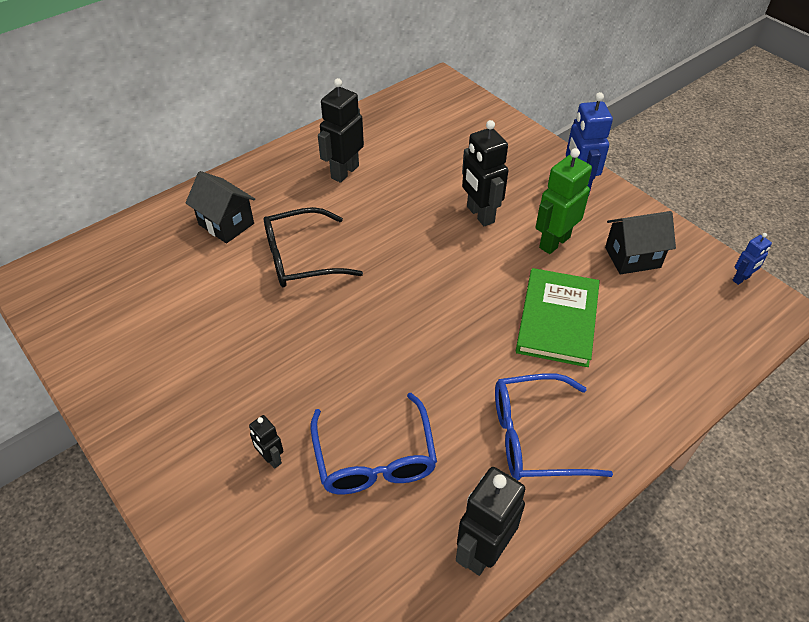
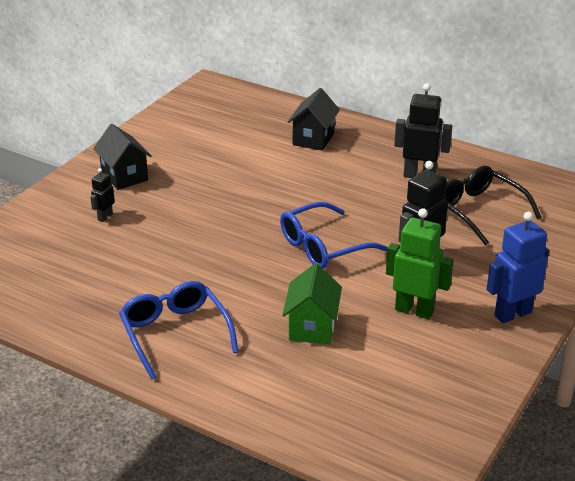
camera: 70 degrees right, 15 degrees down
(300, 258) = (299, 181): black glasses -> black glasses (478, 211)
(375, 458) = (122, 260): blue glasses -> blue glasses (323, 247)
(483, 551) = (63, 324): black robot -> none
(557, 319) = (312, 327): green book -> green house
(632, 257) = (429, 365): black house -> black house (124, 176)
(741, 279) = (451, 450): blue robot -> none

